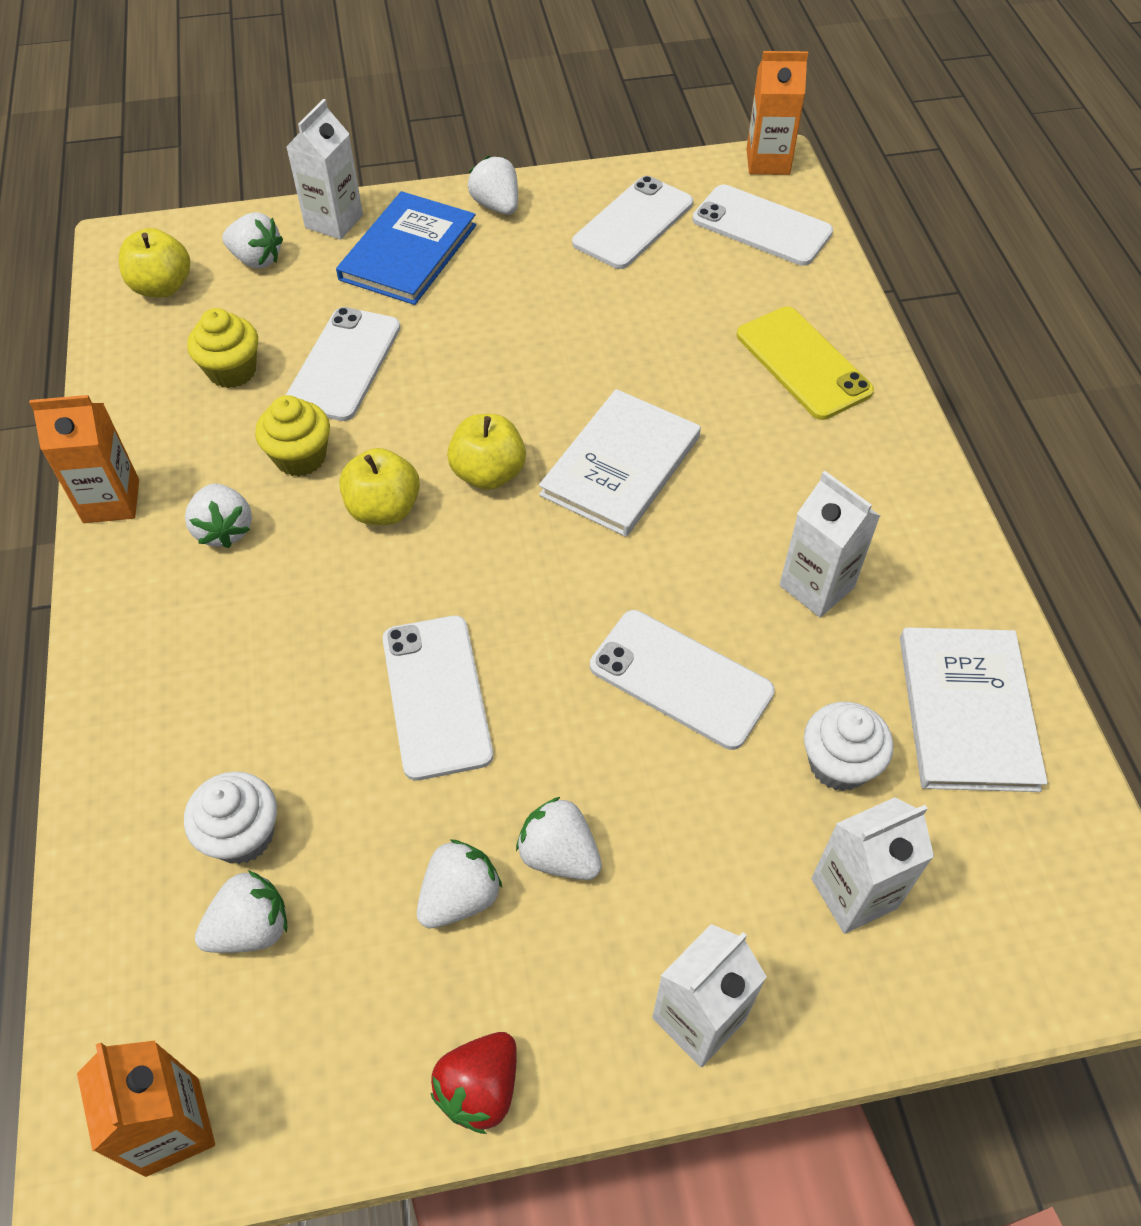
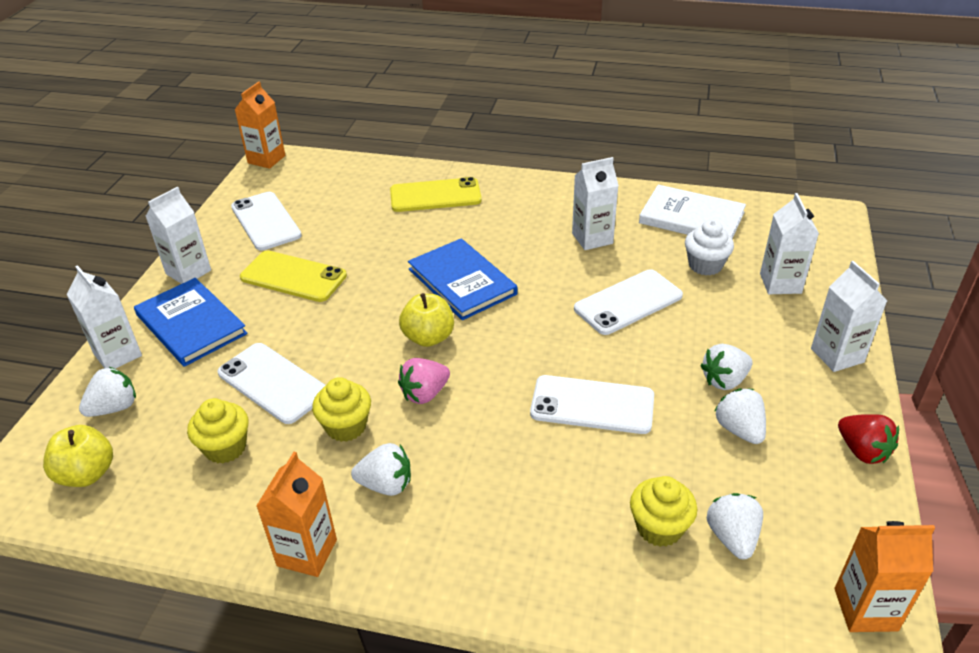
camera: 65 degrees left, 15 degrees down
(242, 835) = (659, 528): white cupcake -> yellow cupcake
(384, 509) = (425, 394): yellow apple -> pink strawberry
(496, 206) = (188, 272): white strawberry -> white carton
(538, 297) = (293, 276): none -> yellow phone
(621, 466) = (462, 281): white book -> blue book
(761, 226) = (317, 177): white phone -> none

